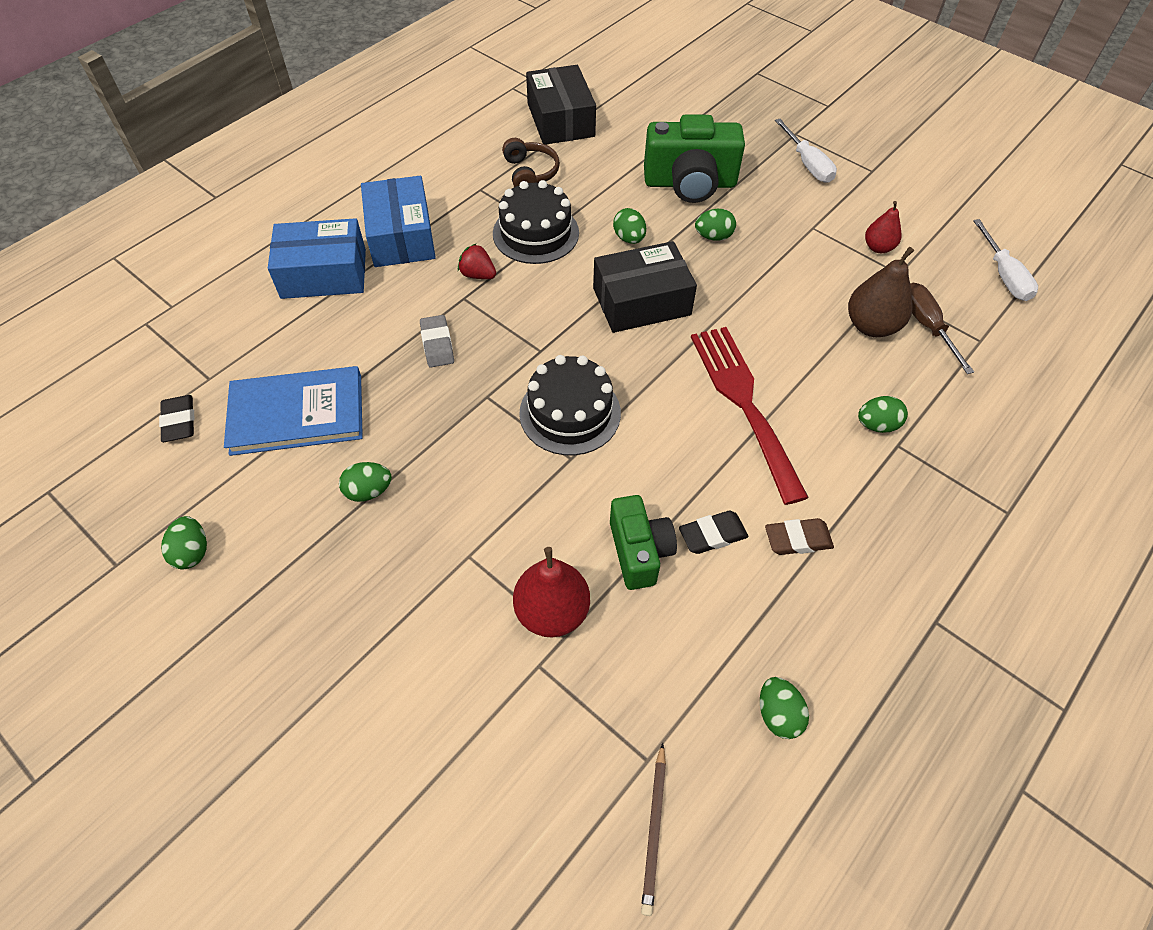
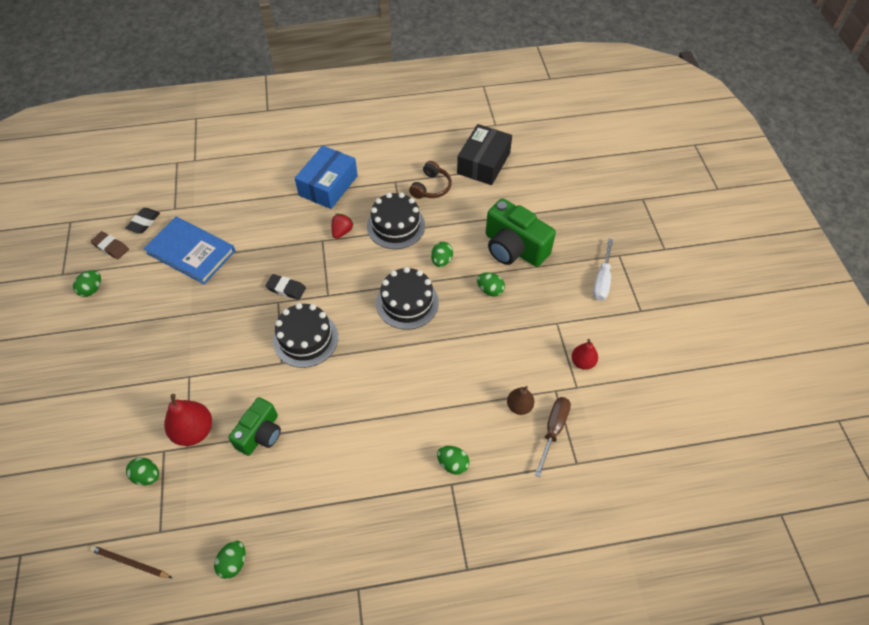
camera: 40 degrees right, 0 degrees up
(324, 274) = (273, 184): blue box -> none
(369, 491) = (181, 312): green egg -> green egg (147, 476)
(437, 344) = (284, 258): grey eraser -> none
(478, 275) = (342, 232): red strawberry -> red strawberry turned 45 degrees clockwise
(641, 301) = (407, 302): black box -> black cake
(654, 829) = (130, 563): brown pencil -> brown pencil turned 60 degrees clockwise
(712, 535) = (302, 453): black eraser -> black eraser (286, 289)
(743, 403) = (396, 397): red fork -> none
(797, 539) = (339, 490): brown eraser -> brown eraser (111, 247)
(871, 326) = (519, 406): brown pear -> brown pear, size x0.61
(1003, 275) = (644, 435): white screwdriver -> none

